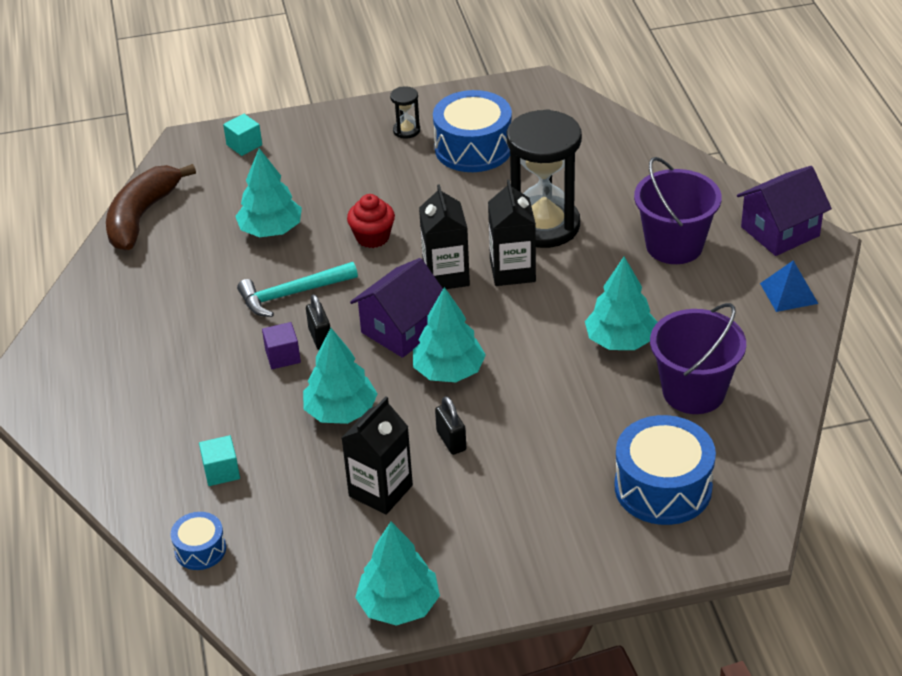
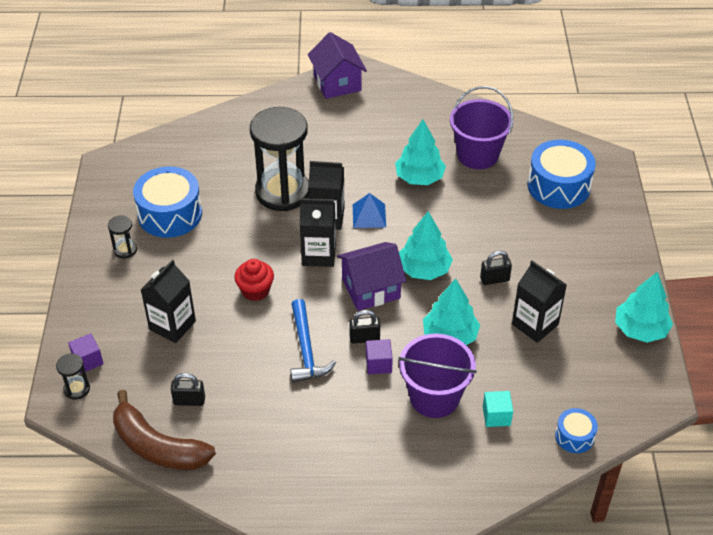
camera: 80 degrees left, 5 degrees up
(203, 224) = (189, 401): none -> black padlock
(206, 147) = (77, 389): none -> black hourglass
(244, 145) = (88, 360): turquoise cube -> purple cube
(271, 230) = (218, 354): turquoise tree -> none
(292, 294) = (306, 349): turquoise hammer -> blue hammer
(305, 189) = (172, 325): none -> black carton
(402, 329) = (371, 289): purple house -> purple house turned 75 degrees counterclockwise
(674, 245) = (332, 133): purple bucket -> purple bucket (434, 397)
(788, 293) = (399, 94): blue pyramid -> blue pyramid (369, 216)

